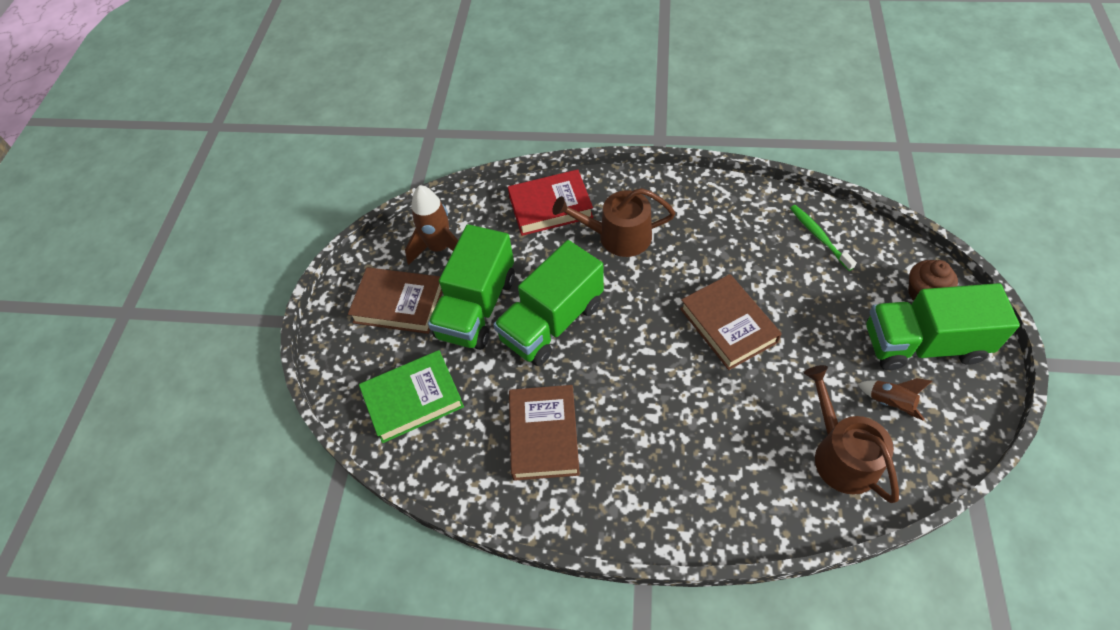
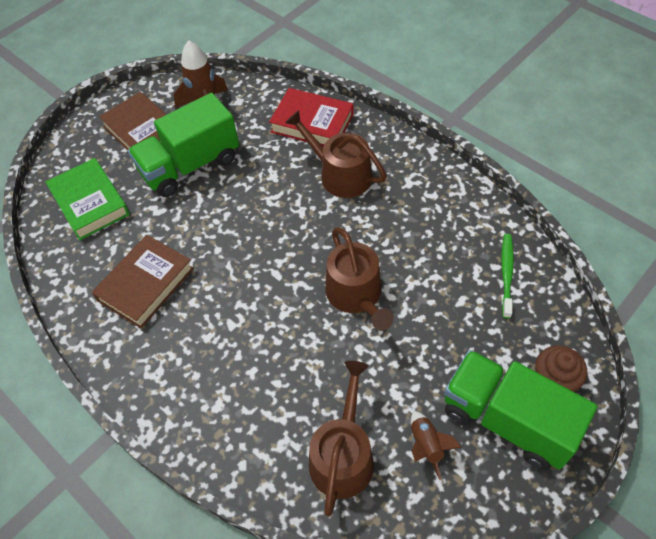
camera: 35 degrees right, 0 degrees up
(413, 399) = (90, 203): green book -> green book turned 45 degrees clockwise
(552, 322) = (229, 208): green truck -> none
(728, 325) = (356, 295): brown book -> brown watering can

